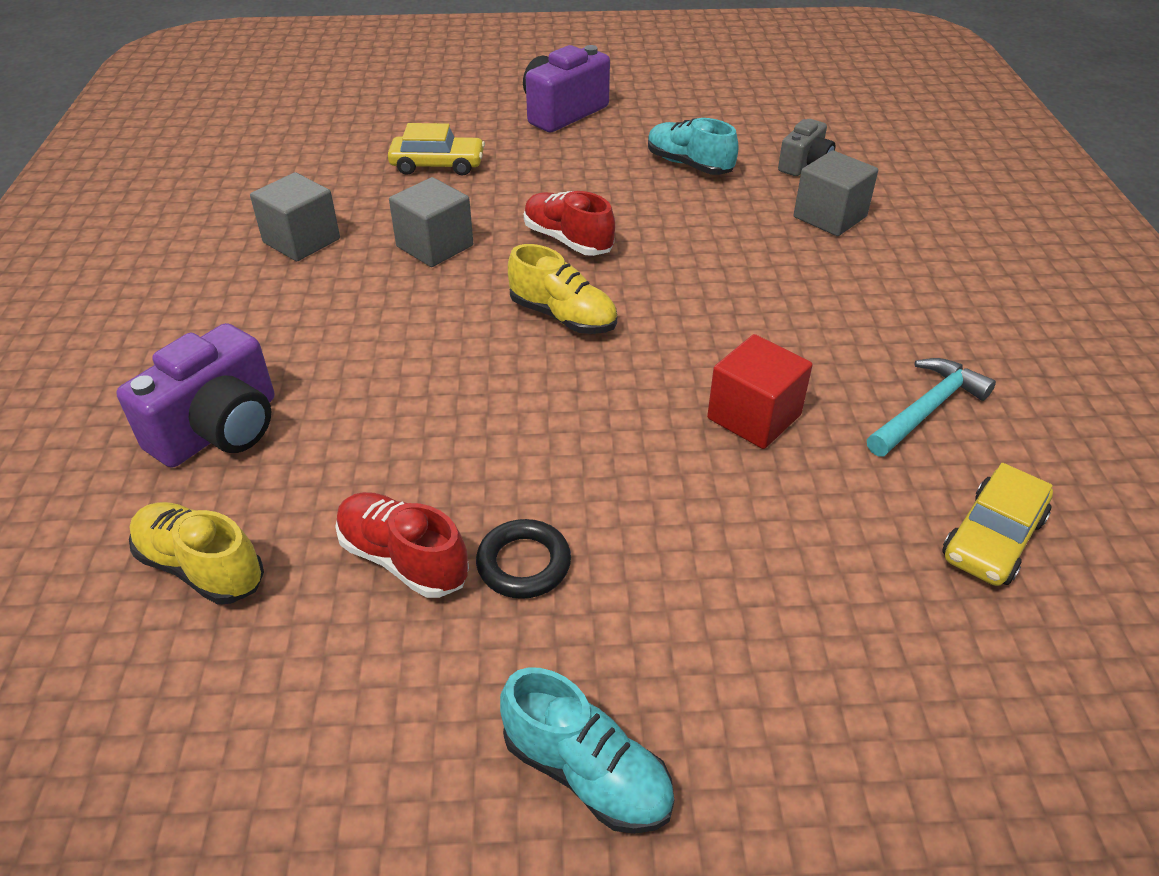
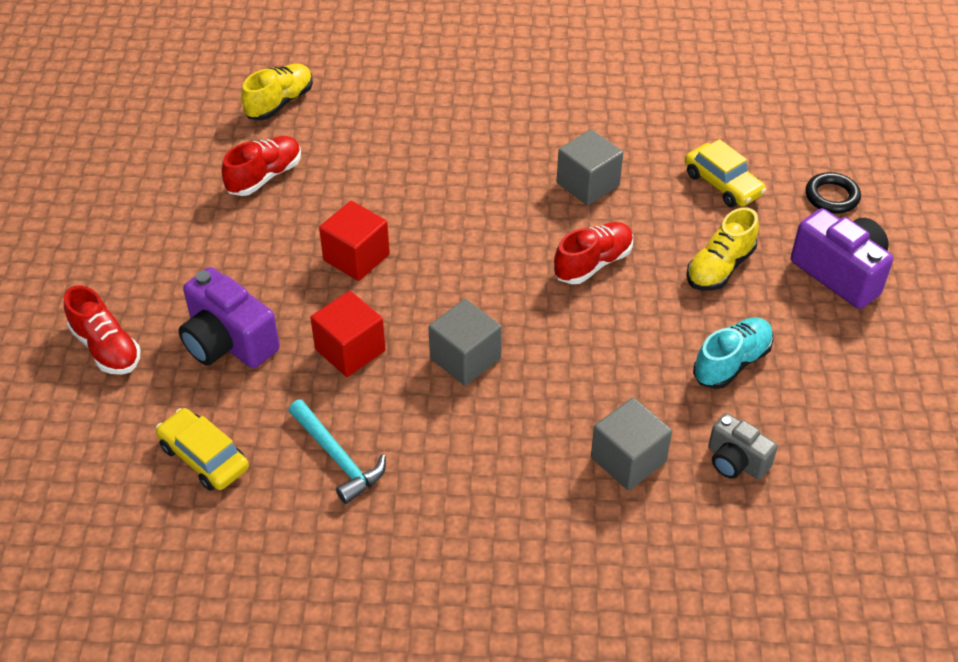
camera: 95 degrees right, 5 degrees up
(219, 429) = (388, 96): purple camera -> purple camera (228, 342)
(301, 241) = (599, 112): grey cube -> grey cube (465, 358)
(437, 165) = (723, 184): yellow car -> yellow car turned 45 degrees counterclockwise
(523, 564) = (247, 225): black ring -> black ring (831, 197)
(563, 316) = (484, 254): yellow shoe -> yellow shoe (720, 267)
(582, 428) = (356, 257): none -> red cube
(586, 772) = (111, 243): turquoise shoe -> none
(844, 714) = (106, 348): none -> red shoe

